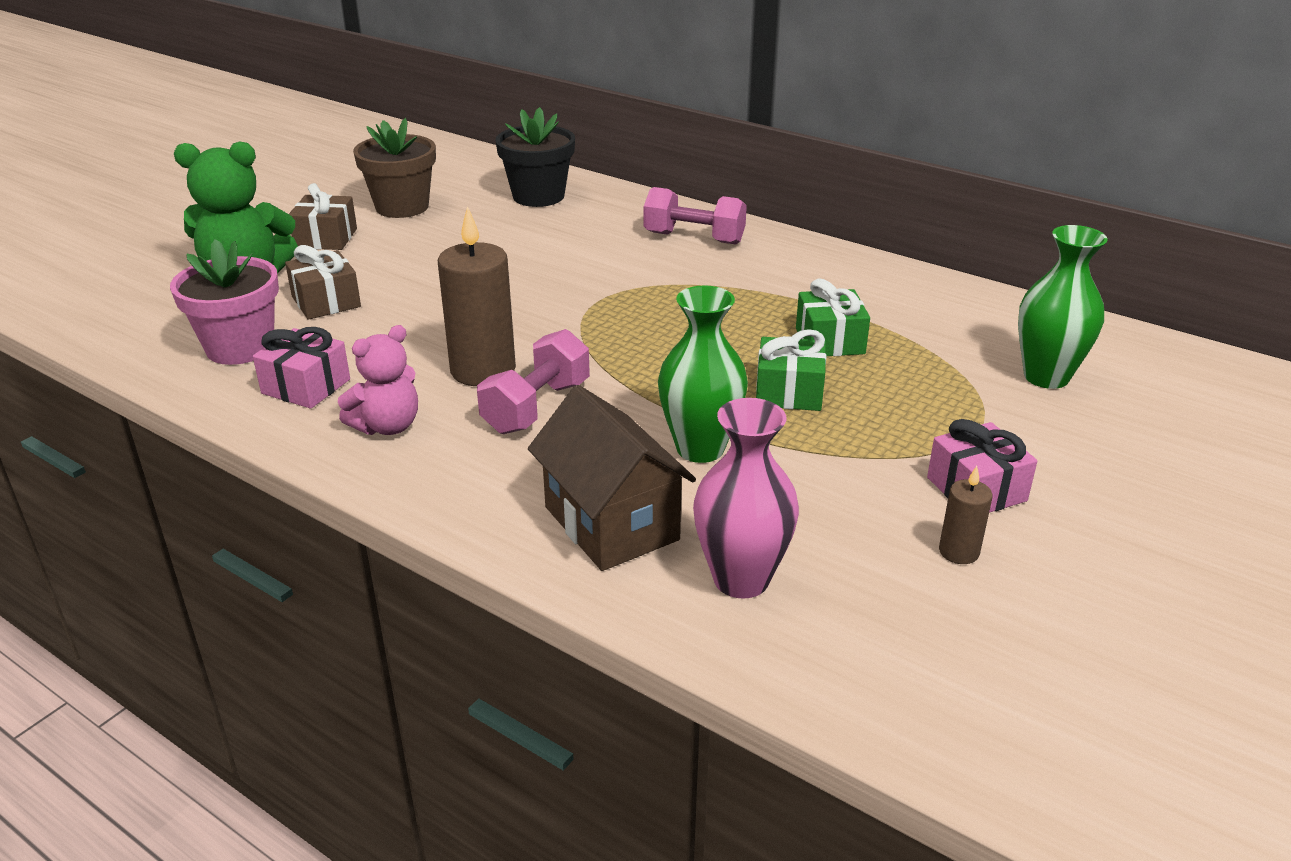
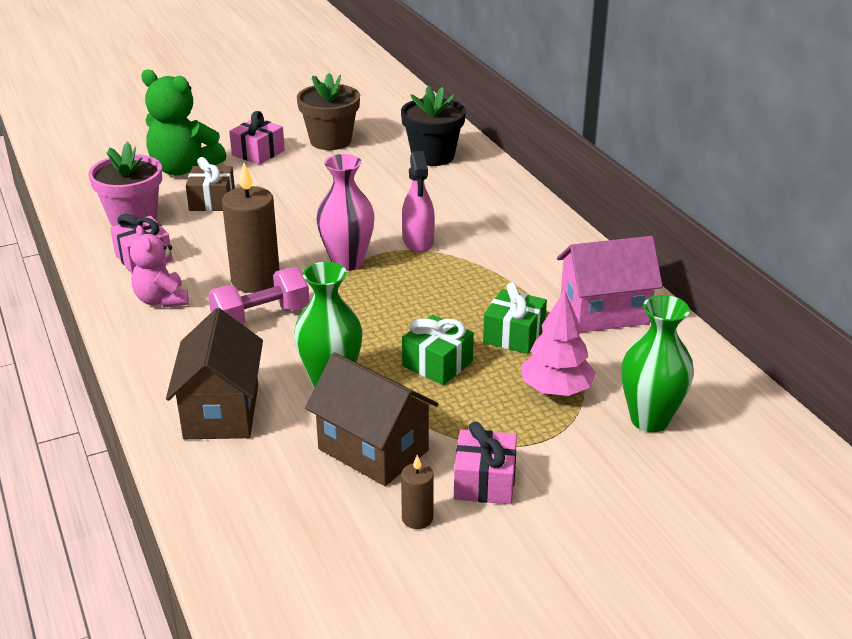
camera: 30 degrees right, 0 degrees up
(326, 238) = (258, 153): brown gift -> pink gift
(387, 426) = (162, 300): pink teddy bear -> pink teddy bear turned 75 degrees clockwise
(623, 281) = (418, 242): none -> pink spray bottle
(694, 238) = (509, 222): pink dumbbell -> none
(741, 579) = (257, 478): pink vase -> pink vase (347, 262)
(829, 500) = (373, 450): none -> brown house
(886, 295) = (604, 312): none -> pink house
(932, 378) = (556, 390): none -> pink tree

